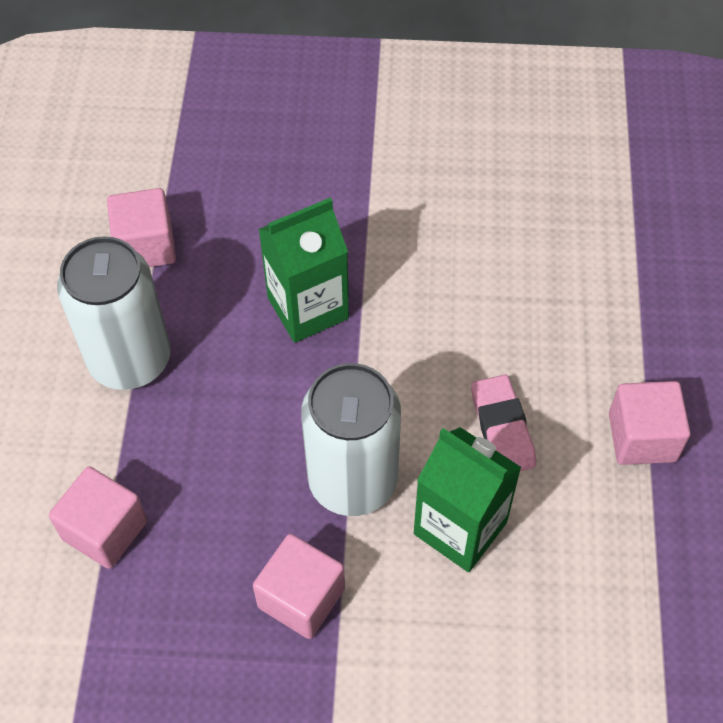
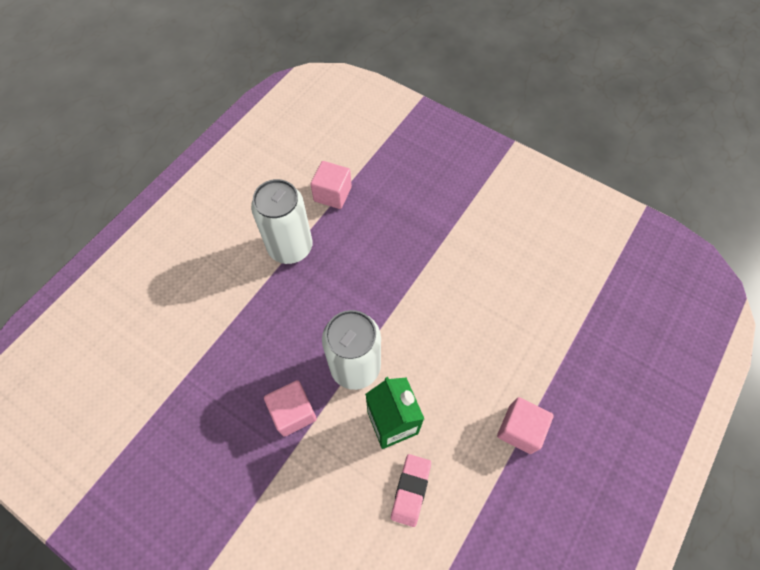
camera: 30 degrees right, 5 degrees up
(105, 530) = (227, 325): pink cube -> none
(308, 308) = (389, 265): green carton -> none
(502, 428) = (447, 382): pink eraser -> pink eraser (411, 490)

